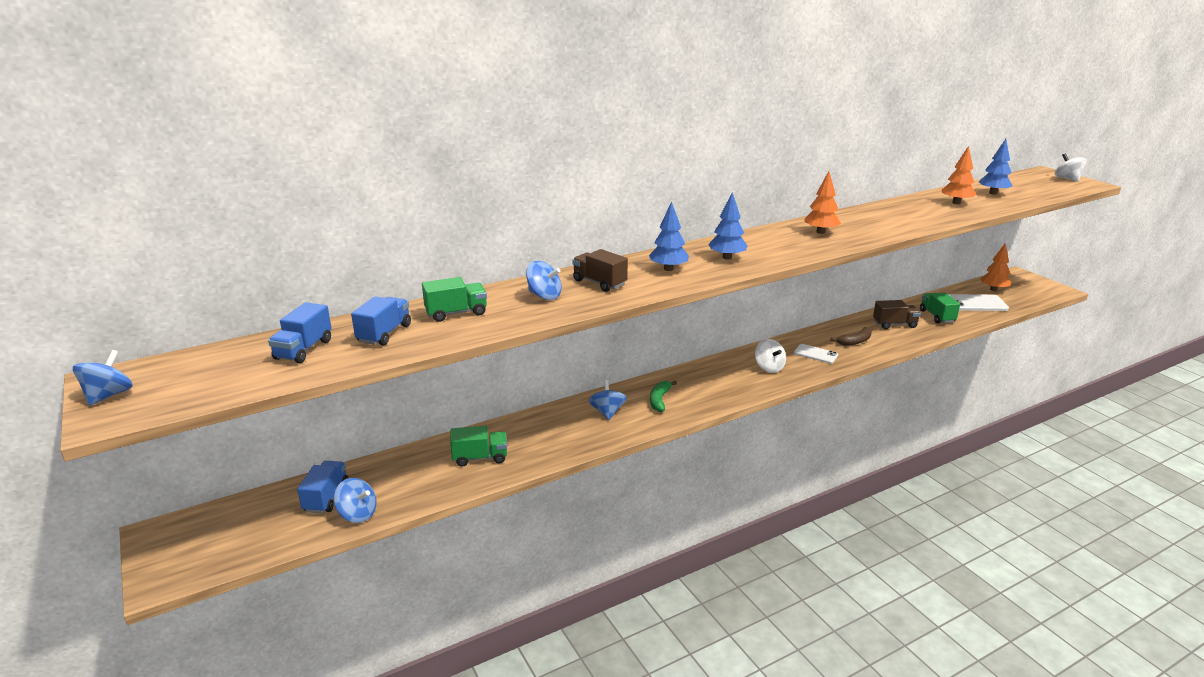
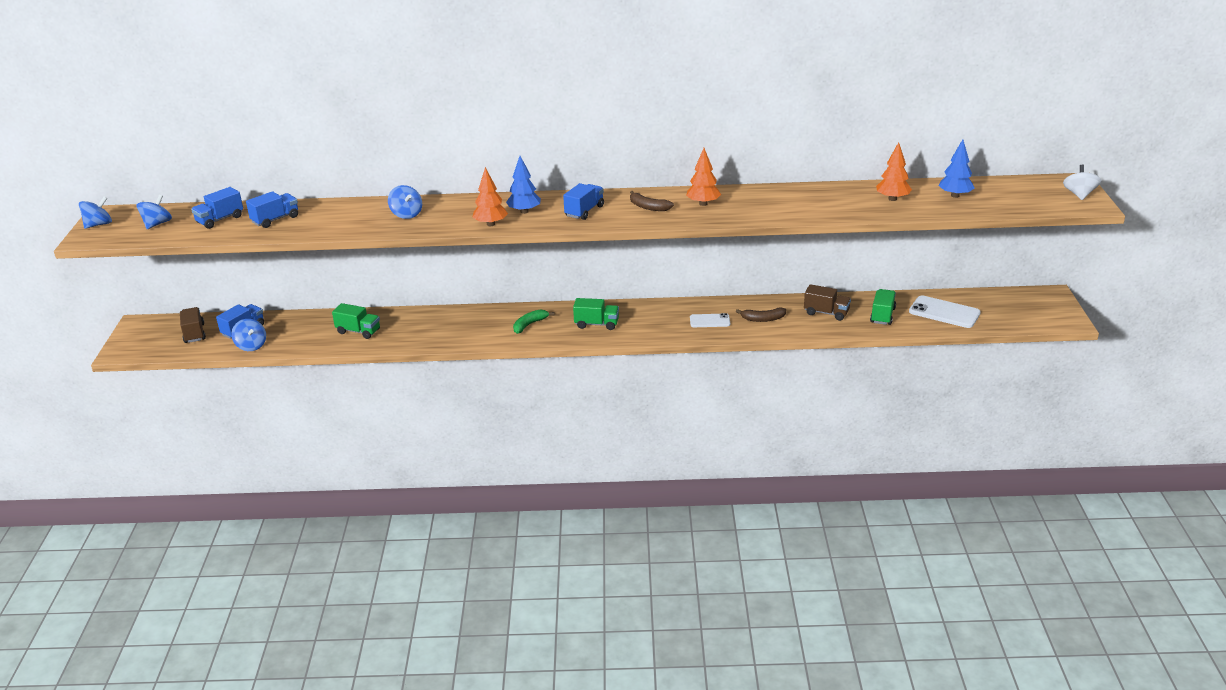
camera: 30 degrees right, 5 degrees up
(456, 313) = (334, 214): green truck -> green truck (596, 324)
(599, 283) = (458, 212): brown truck -> brown truck (194, 333)
(607, 412) = (480, 323): blue spinning top -> blue spinning top (157, 224)
(727, 257) = (584, 211): blue tree -> blue truck
(769, 367) = (652, 322): white spinning top -> none
(778, 243) = (648, 207): none -> brown banana
(815, 354) = (709, 321): white phone -> white phone turned 60 degrees counterclockwise
(993, 289) = (992, 303): orange tree -> orange tree (491, 224)

